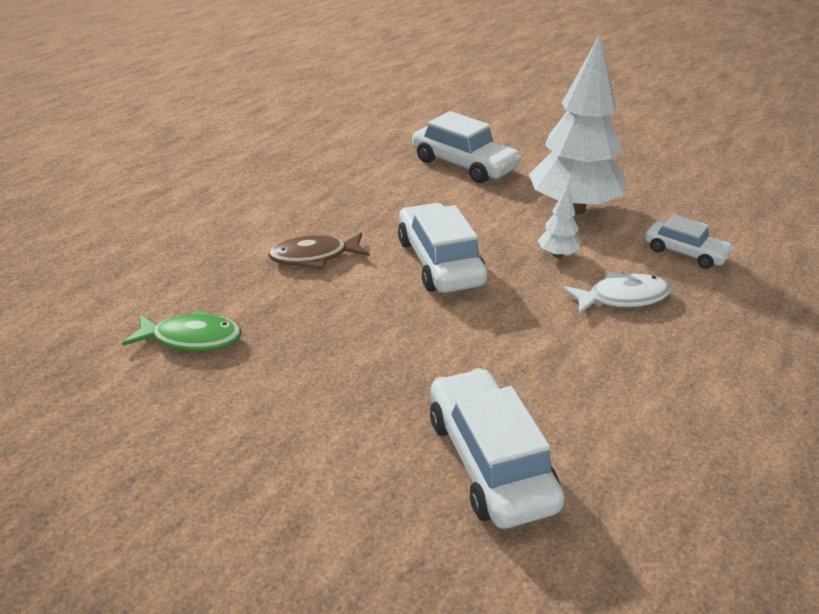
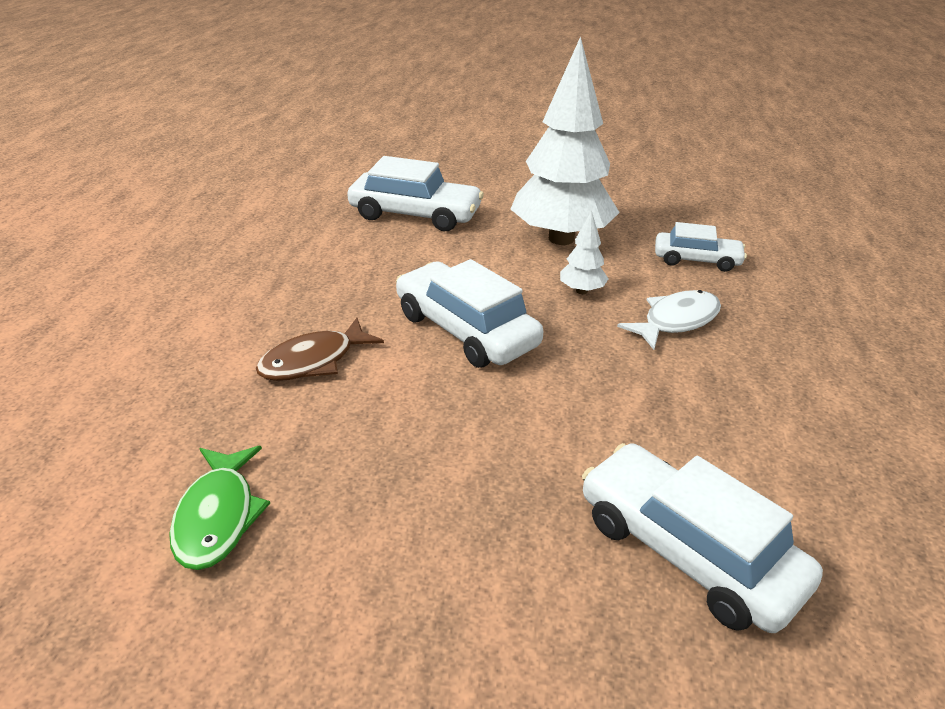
camera: 25 degrees left, 0 degrees up
(192, 338) = (218, 516): green fish -> green fish turned 105 degrees clockwise

